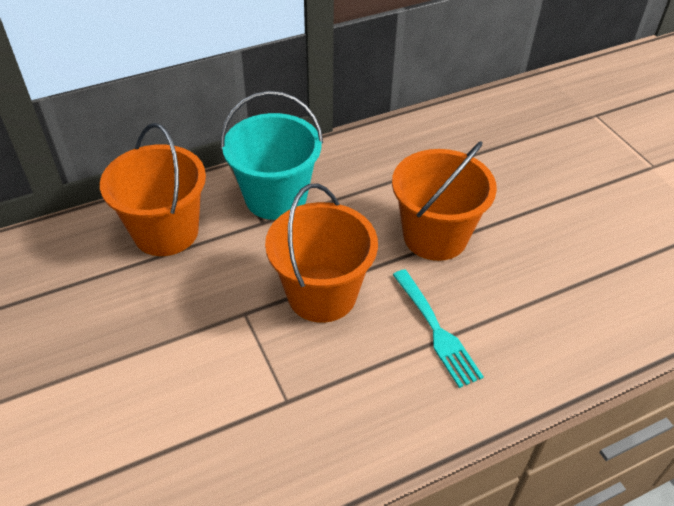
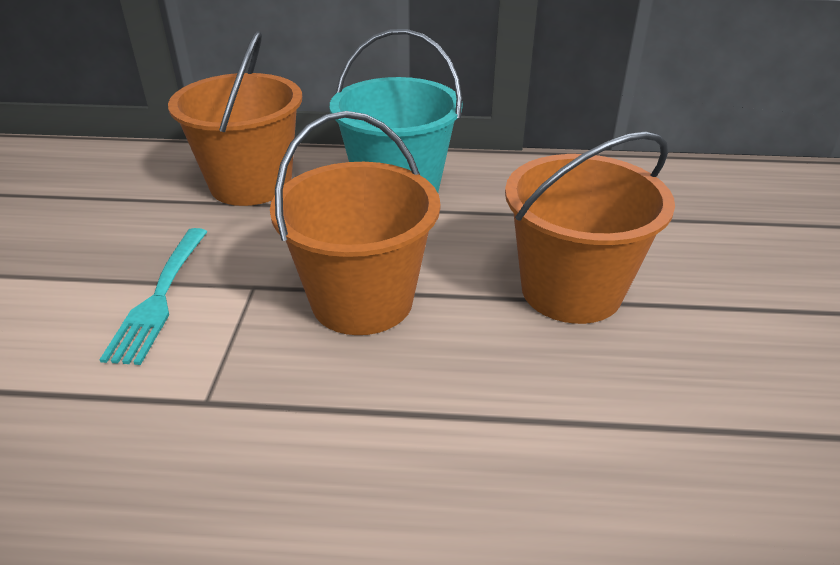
camera: 30 degrees right, 10 degrees down
(435, 330) = (481, 401): turquoise fork -> turquoise fork (160, 296)

